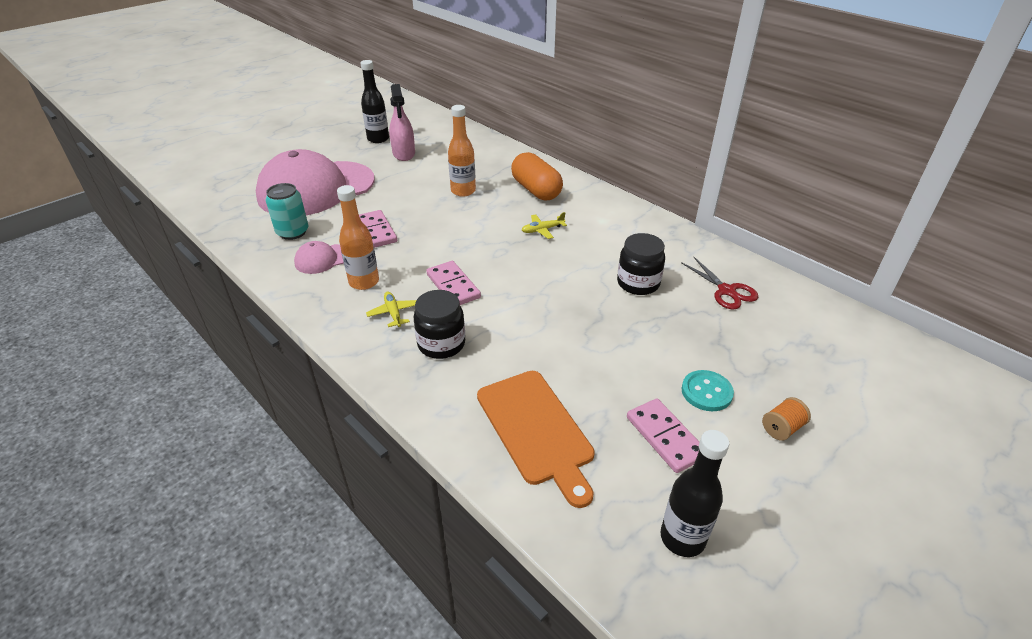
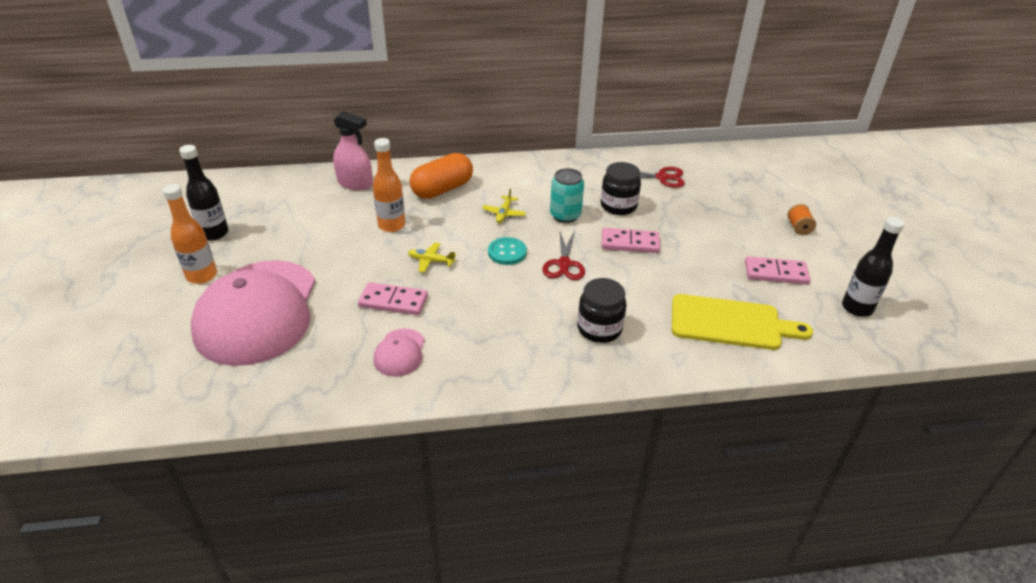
camera: 55 degrees left, 0 degrees up
(292, 232) = (324, 357): turquoise can -> turquoise can (565, 215)
(364, 282) = (468, 339): orange bottle -> orange bottle (202, 276)
(393, 313) = (533, 339): yellow plane -> yellow plane (430, 261)
(404, 154) = (272, 230): pink spray bottle -> pink spray bottle (355, 183)
(453, 286) = (529, 291): pink domino -> pink domino (630, 243)
(510, 288) = (564, 264): none -> red scissors
(536, 190) = (442, 189): orange capsule -> orange capsule turned 45 degrees counterclockwise
(536, 430) = (731, 323): orange cutting board -> yellow cutting board
(706, 392) = (749, 237): turquoise button -> turquoise button (507, 252)

